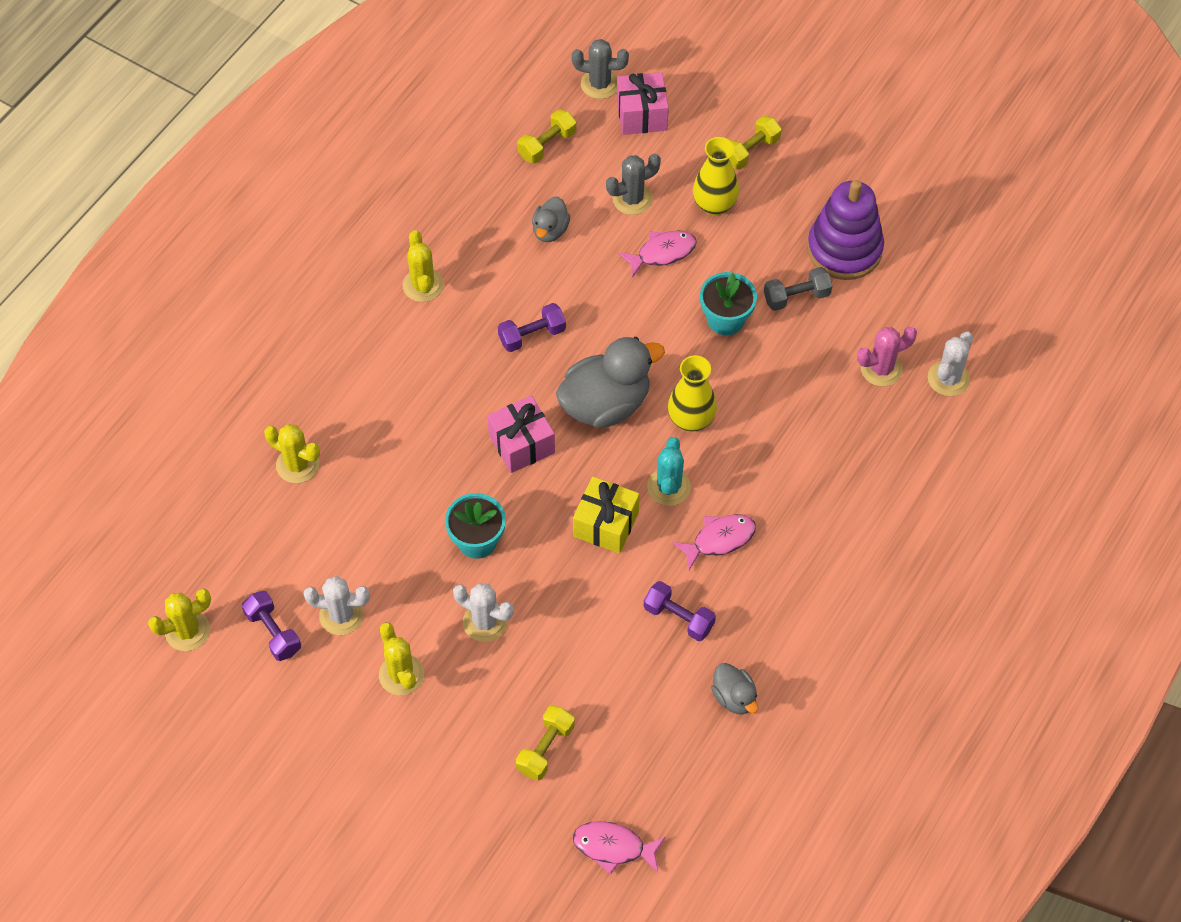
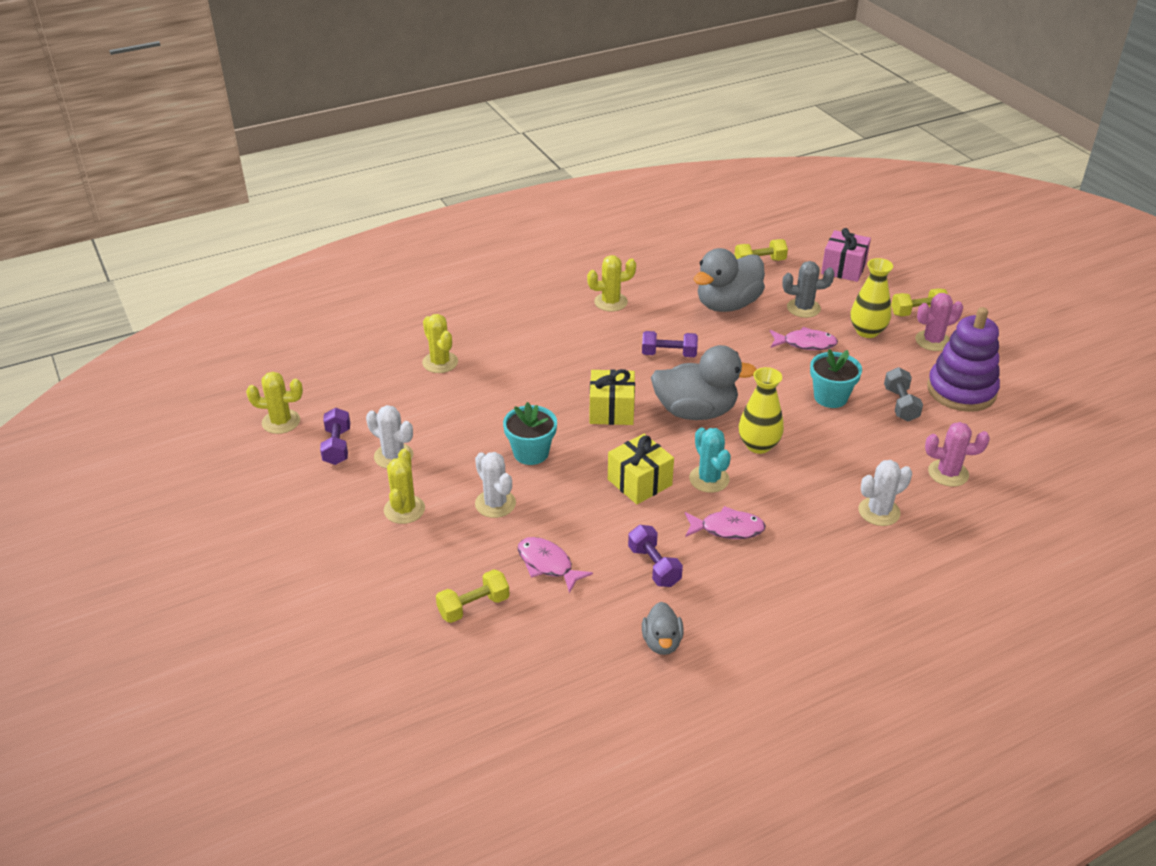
camera: 30 degrees right, 20 degrees down
(423, 285) = (611, 302): yellow cactus -> yellow cactus turned 60 degrees clockwise
(521, 444) = (611, 410): pink gift -> yellow gift
(550, 230) = (727, 304): grey duck -> grey duck, size x1.95
(600, 84) = (823, 244): grey cactus -> none
(613, 847) = (473, 703): pink fish -> pink fish (548, 564)
(668, 487) = (709, 479): turquoise cactus -> turquoise cactus turned 60 degrees counterclockwise
(785, 189) = (932, 341): none -> pink cactus
(796, 297) = (900, 404): grey dumbbell -> grey dumbbell turned 75 degrees clockwise
(948, 378) = (1008, 501): white cactus -> white cactus (879, 512)

